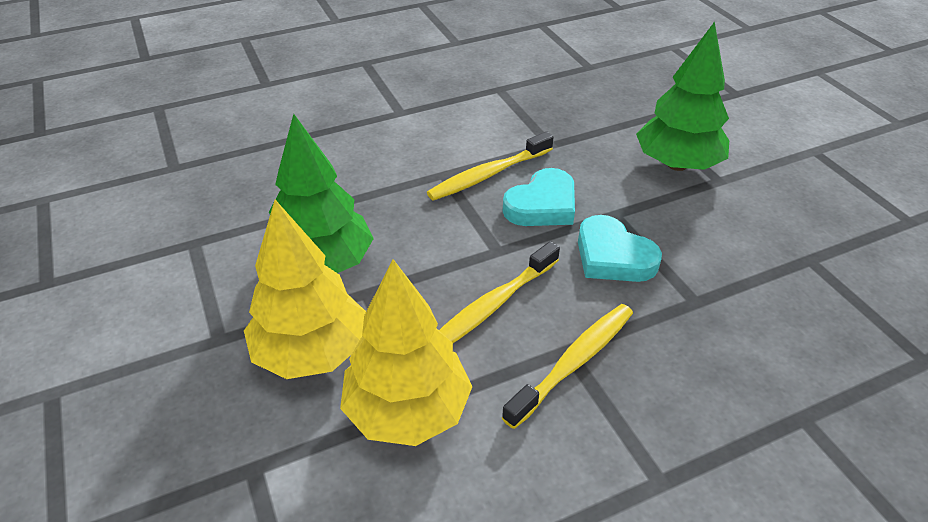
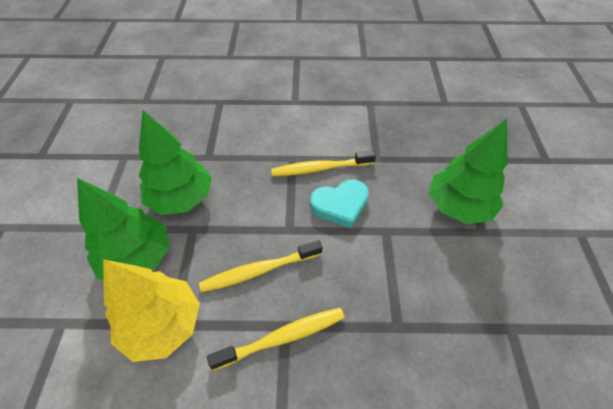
camera: 25 degrees right, 10 degrees up
(311, 352) = (137, 258): yellow tree -> green tree
(613, 256) = (362, 265): turquoise heart -> none

